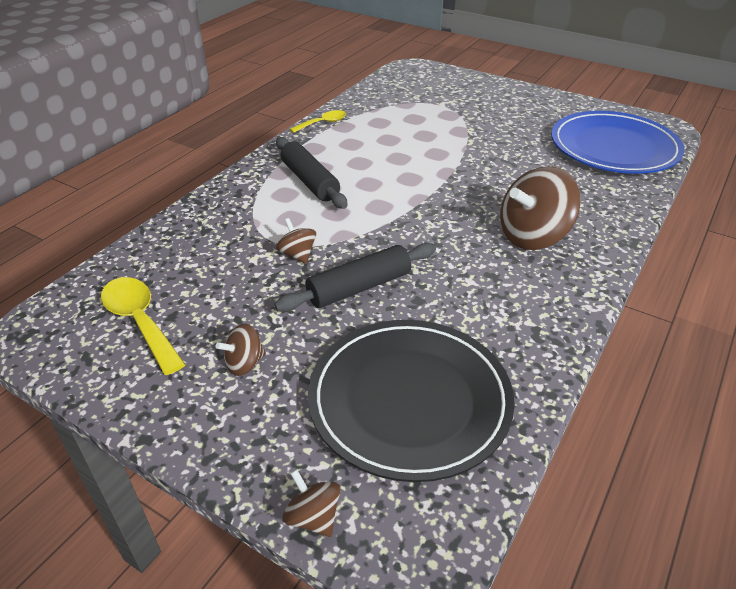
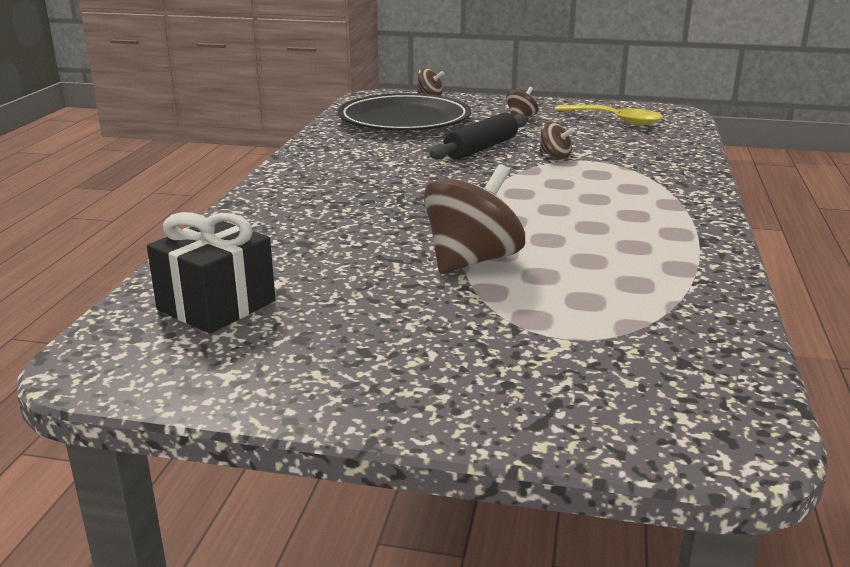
camera: 160 degrees right, 15 degrees down
(309, 181) = (623, 201): black rolling pin -> none
(323, 123) = (717, 267): yellow spoon -> none
(533, 236) = (338, 193): brown spinning top -> brown spinning top (472, 261)
(614, 148) = (216, 305): blue plate -> black gift

